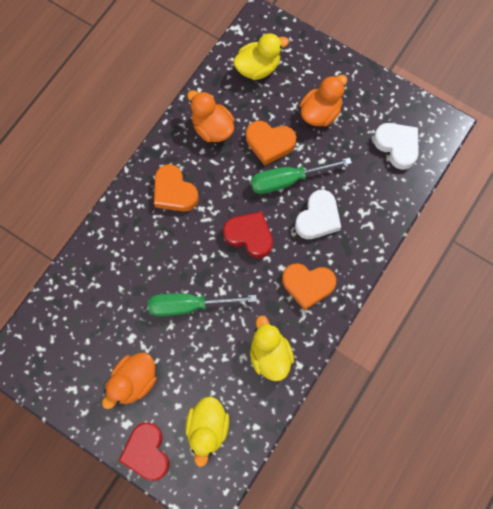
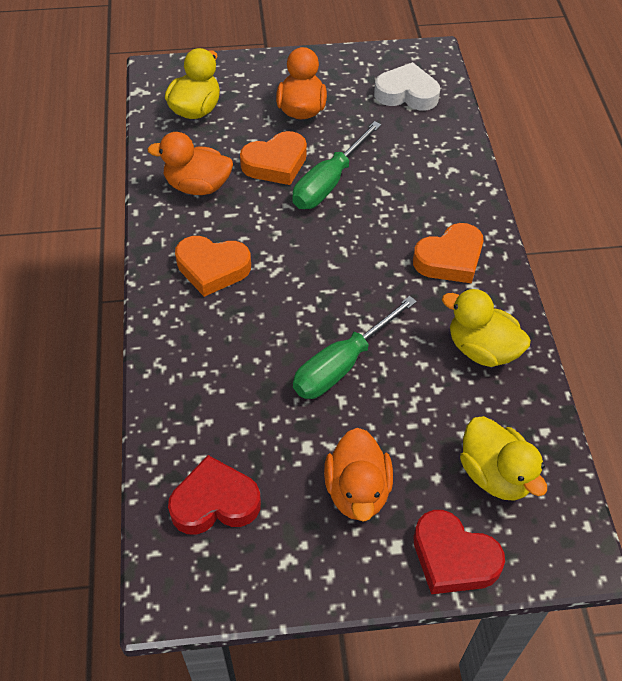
camera: 40 degrees left, 20 degrees down
(249, 236) = (340, 255): red heart -> red heart (215, 502)
(318, 218) = (395, 195): white heart -> none

